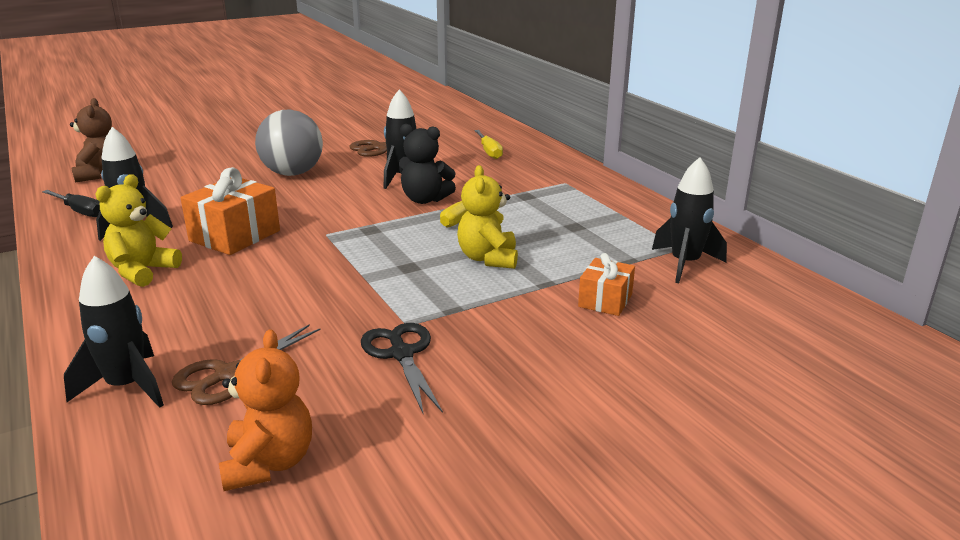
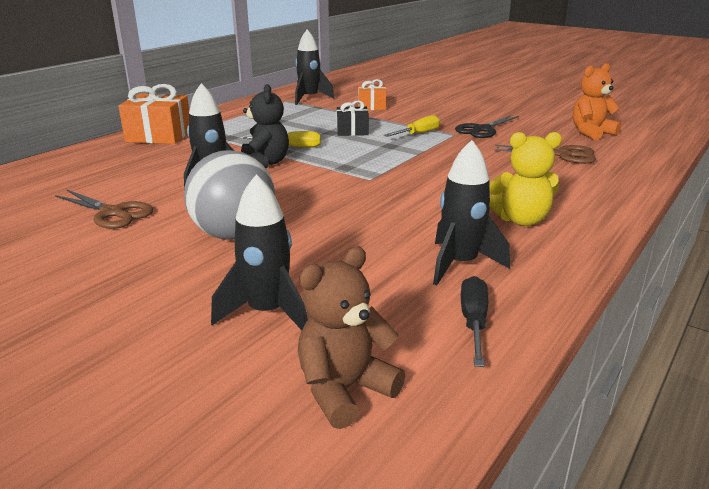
camera: 115 degrees left, 0 degrees up
(127, 387) = (616, 172): black rocket -> black rocket (267, 313)
(235, 236) = (416, 209): orange gift -> orange gift (159, 136)
(488, 258) = (352, 131): yellow teddy bear -> black gift
(489, 152) = (113, 164): yellow screwdriver -> yellow screwdriver (418, 134)

